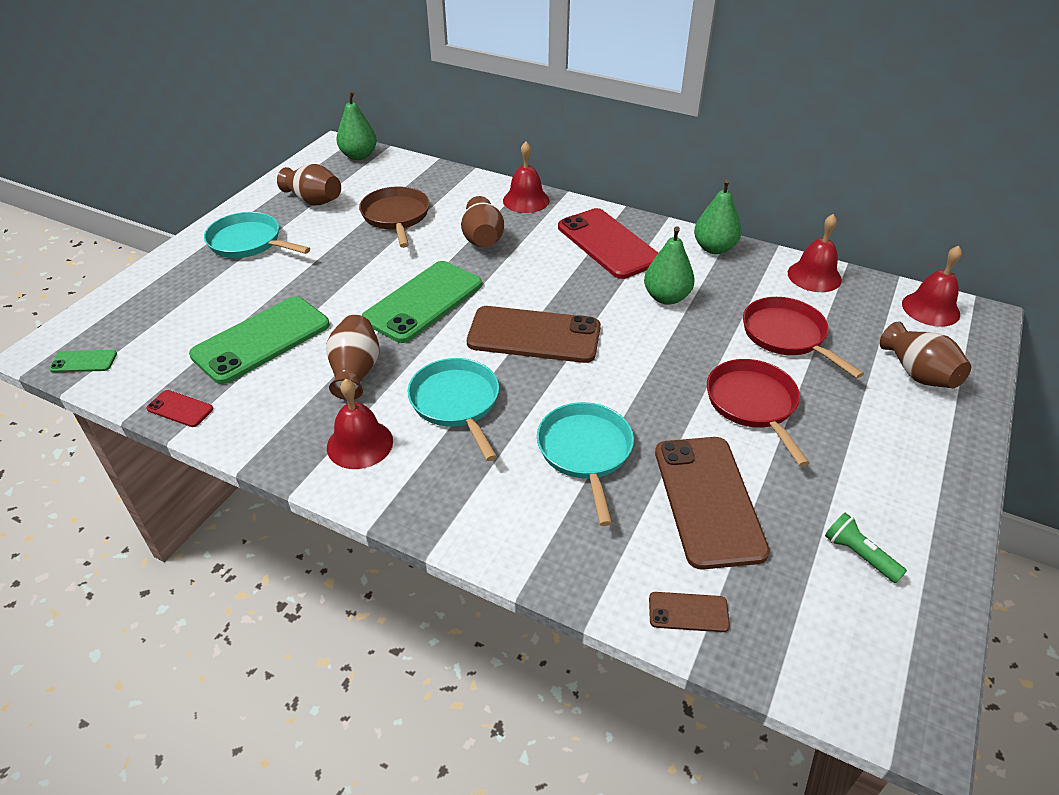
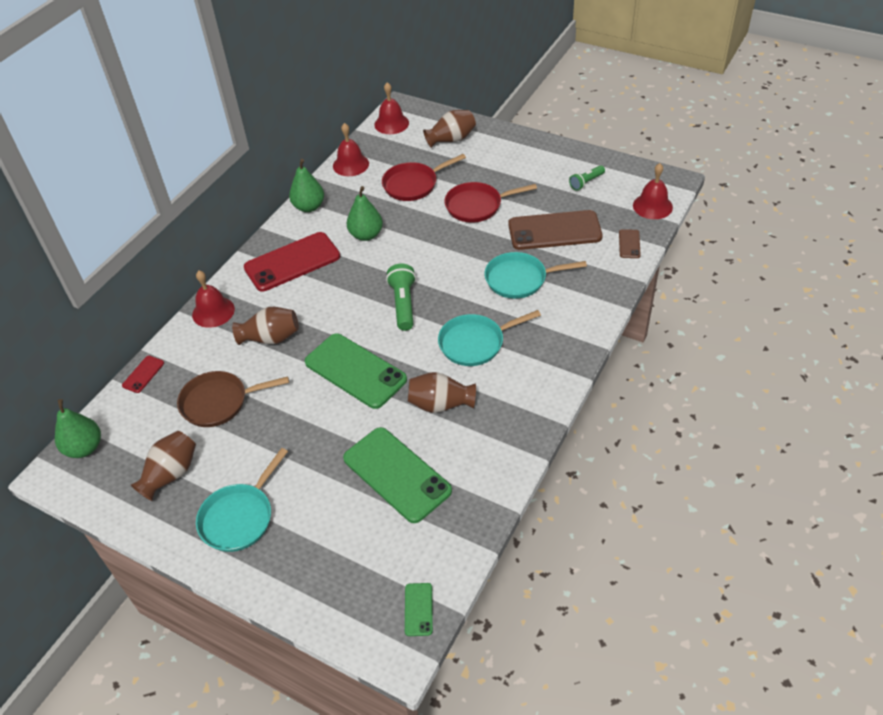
camera: 85 degrees left, 5 degrees up
(180, 409) = (481, 513): red phone -> red phone (143, 374)
(360, 444) = (516, 392): red bell -> red bell (652, 206)
(534, 335) = (403, 304): brown phone -> green flashlight

